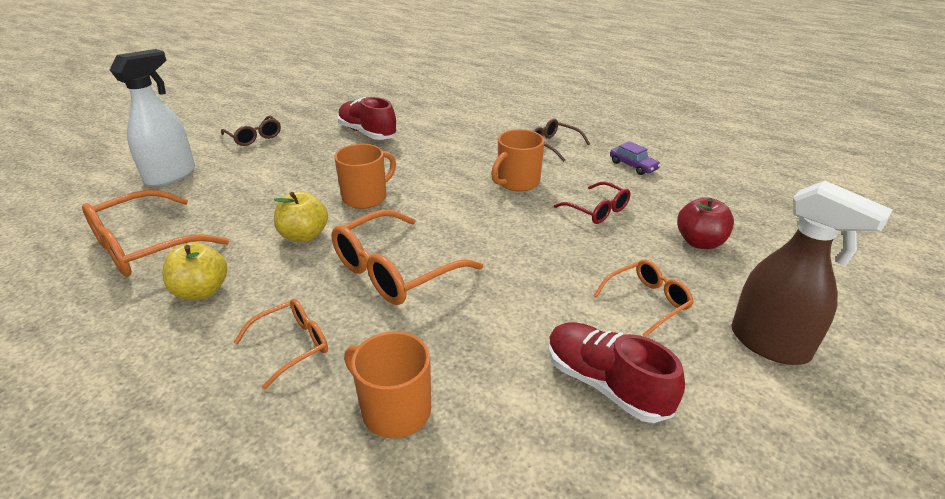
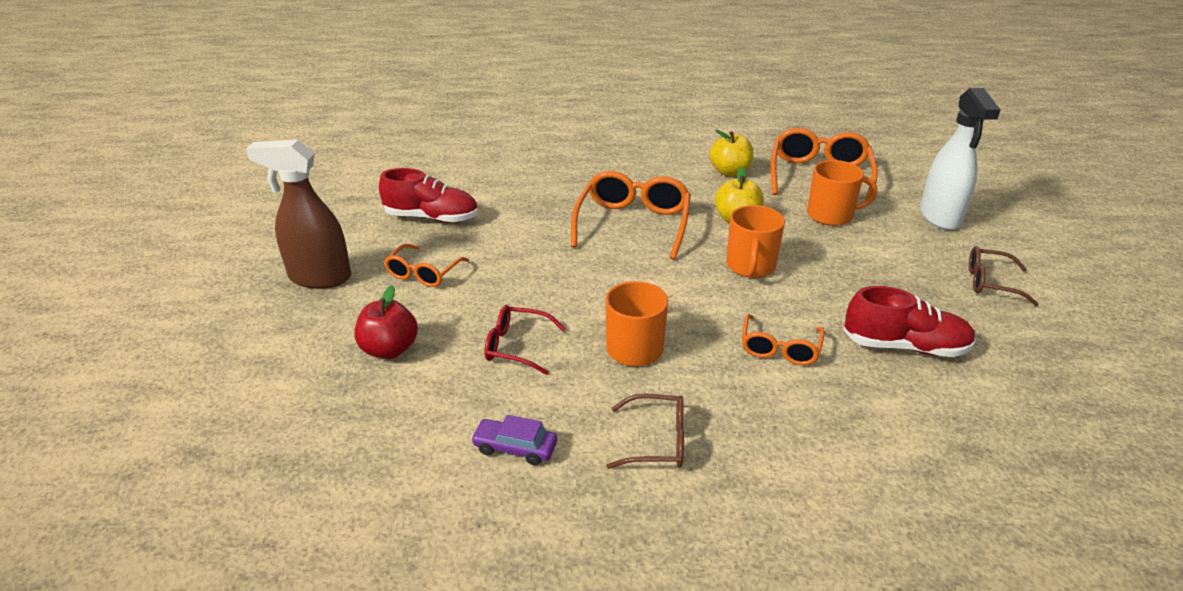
camera: 145 degrees right, 0 degrees up
(292, 345) = (631, 172): orange glasses -> orange glasses (779, 349)
(394, 410) = (541, 172): orange mug -> orange mug (831, 215)

